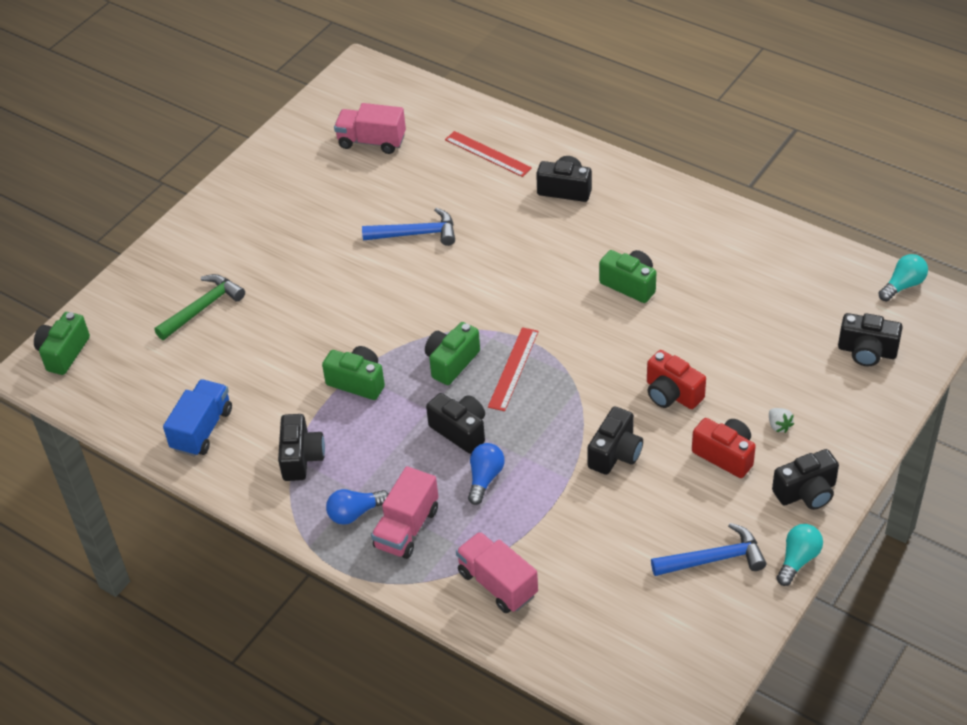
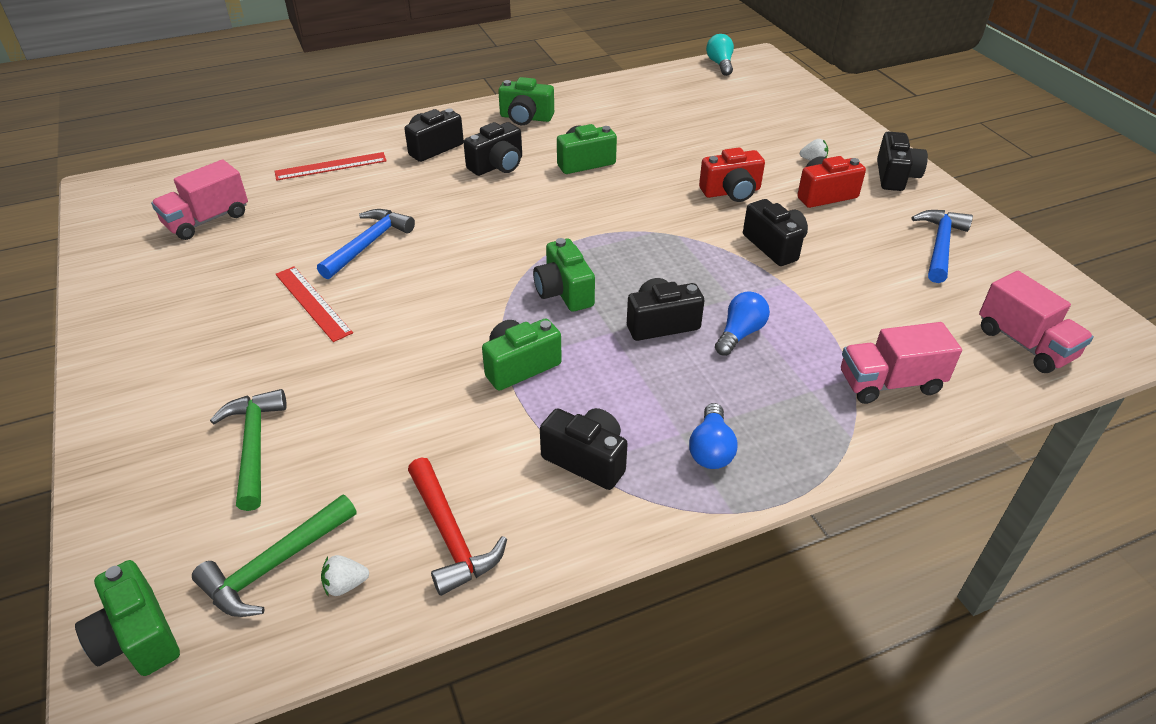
camera: 60 degrees left, 5 degrees down
(134, 372) = (274, 565): none -> green hammer
(142, 407) = (345, 585): none -> white strawberry
(202, 429) = (450, 535): blue truck -> red hammer
(407, 528) = (765, 417): pink truck -> pink truck (1025, 344)
(485, 478) = (740, 334): blue light bulb -> blue light bulb turned 75 degrees clockwise
(513, 368) = (613, 259): red ruler -> red ruler (312, 303)
(664, 213) = (526, 118): none -> green camera
(798, 560) = (967, 207): turquoise light bulb -> none
(867, 351) = (770, 99): black camera -> black camera (497, 165)

